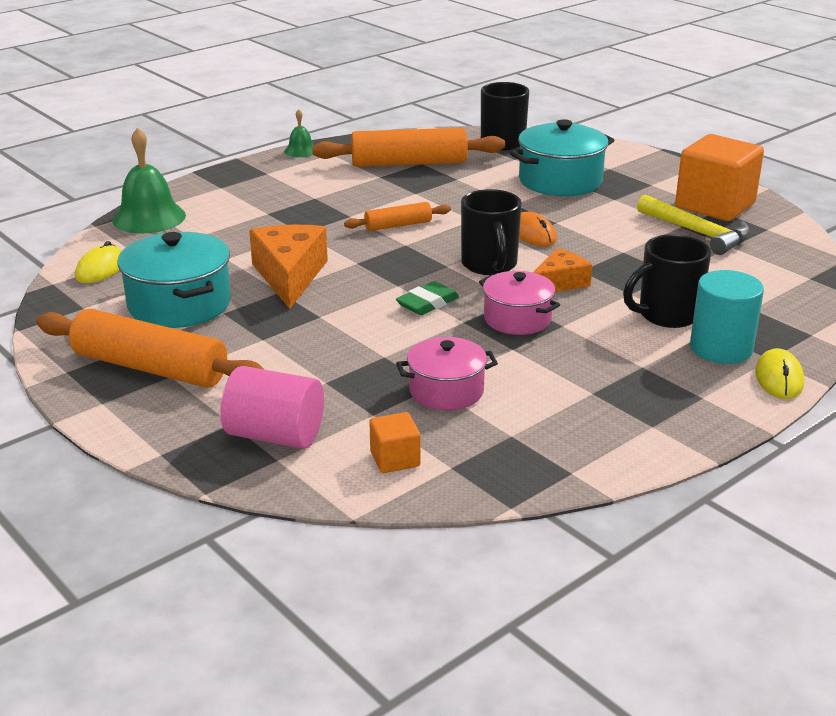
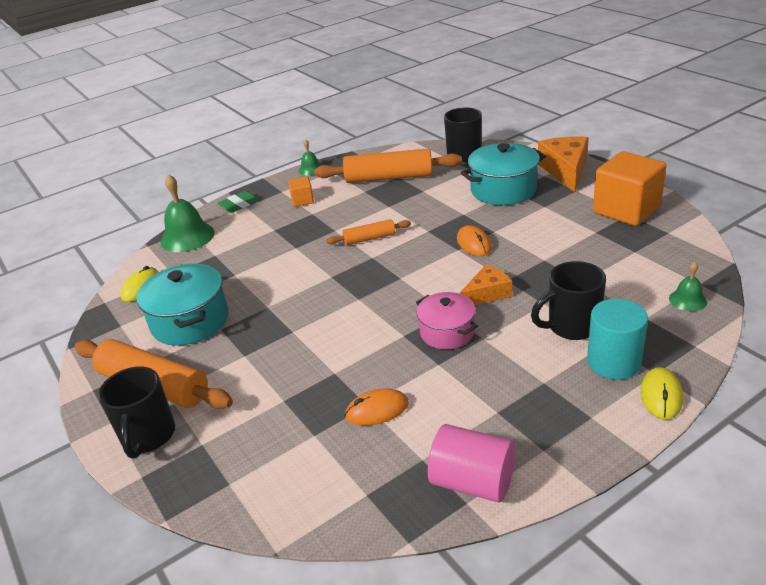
camera: 10 degrees right, 5 degrees up
(275, 435) = (232, 458): pink cylinder -> pink cylinder (472, 482)
(290, 275) = (278, 291): orange cheese -> orange cheese (566, 170)
(395, 459) = (322, 485): orange cube -> orange cube (302, 200)
(427, 303) = (378, 317): green eraser -> green eraser (239, 204)
(446, 391) = (377, 410): pink pot -> orange mouse
(489, 265) = (434, 276): black mug -> black mug (148, 436)
(697, 233) = (608, 238): yellow hammer -> none
(798, 292) = (687, 300): none -> green bell

